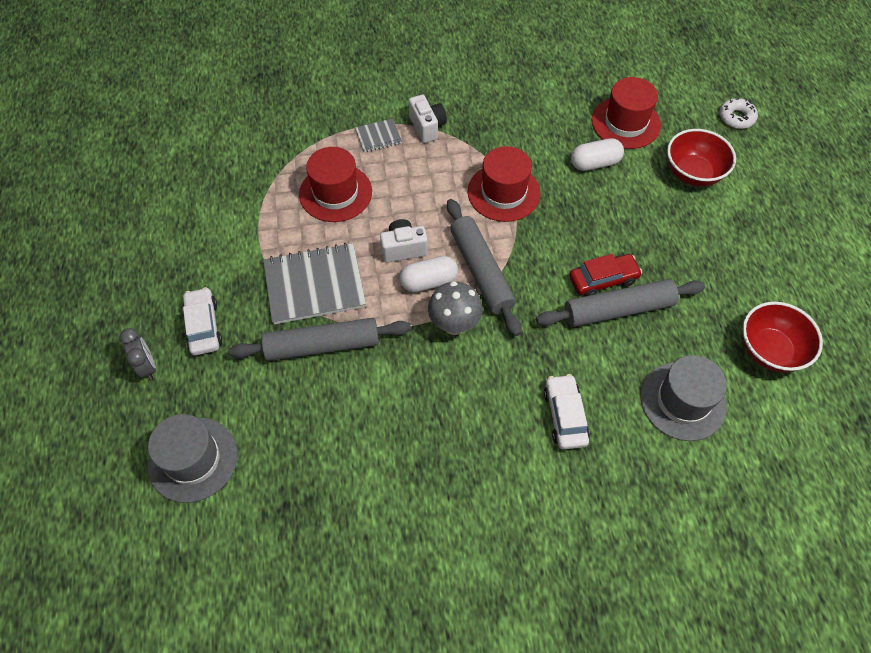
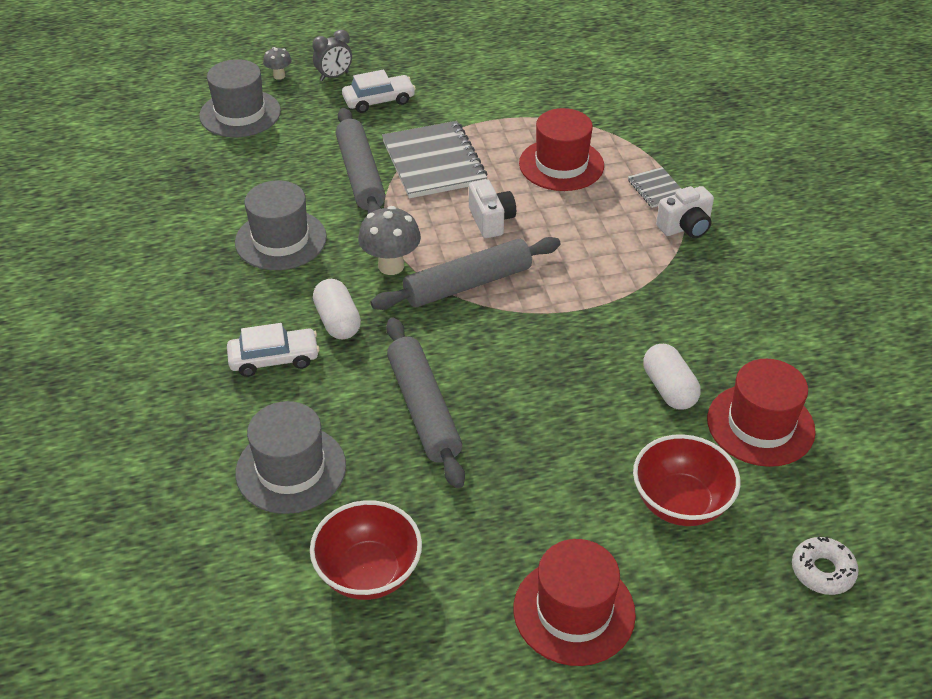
camera: 85 degrees right, 15 degrees down
(130, 421) = (279, 76): none -> grey mushroom
(410, 414) = (281, 240): none -> grey hat
(429, 281) = (448, 243): white capsule -> white capsule (337, 321)
(503, 192) = (594, 299): red hat -> red hat (574, 611)
(603, 280) = (468, 395): red car -> none

